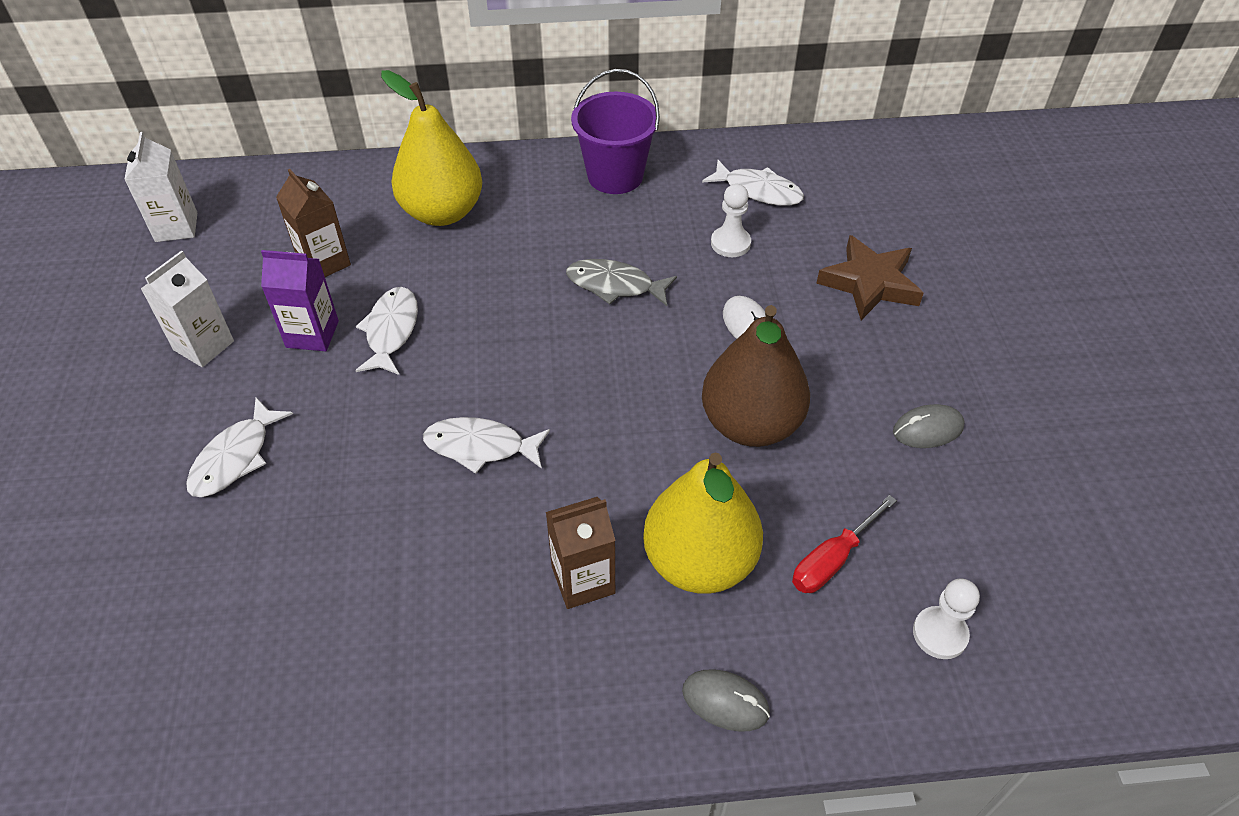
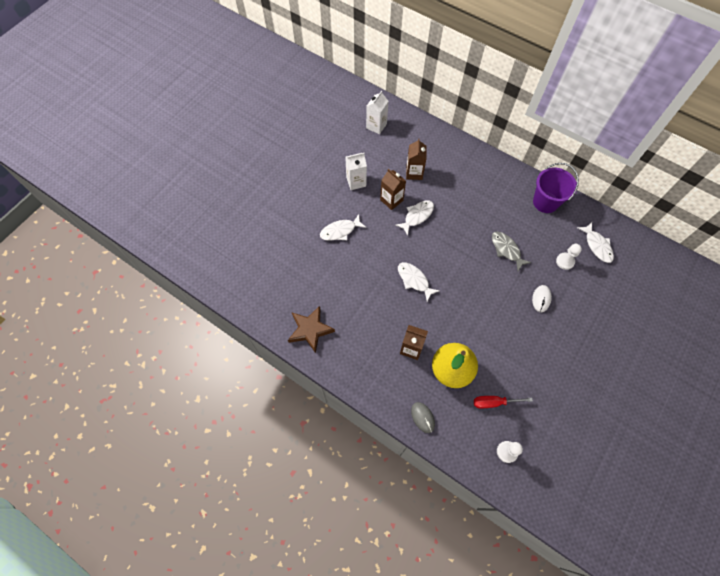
camera: 40 degrees right, 15 degrees up
(312, 334) = (391, 200): purple carton -> brown carton
(442, 212) = (469, 177): yellow pear -> none
(750, 424) = (509, 337): brown pear -> none
(870, 283) = (604, 315): brown star -> brown star (310, 330)
(927, 429) = (570, 385): grey mouse -> none

